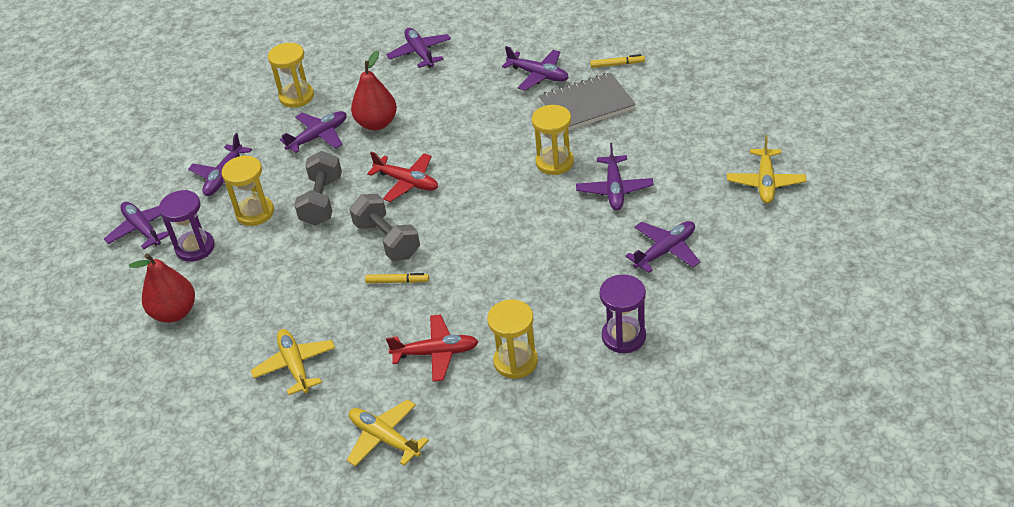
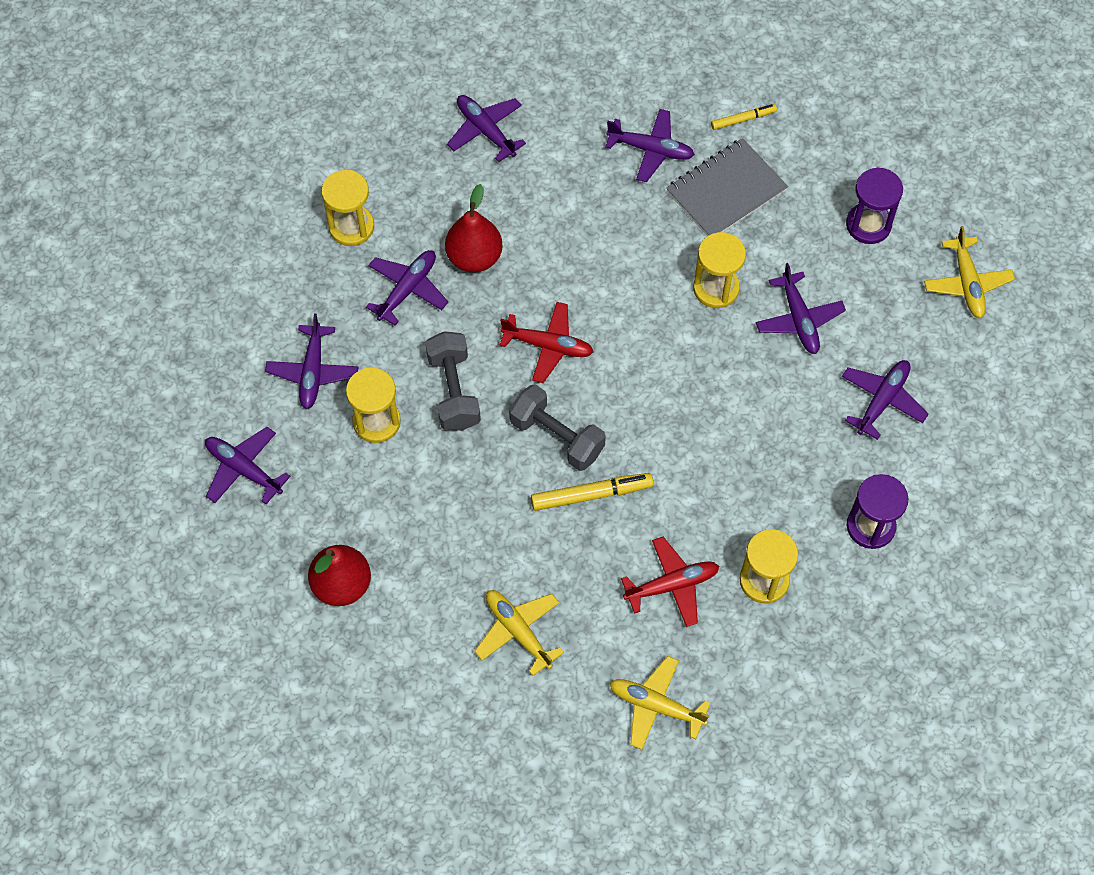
camera: 20 degrees left, 20 degrees up
(195, 248) = (324, 486): purple hourglass -> purple hourglass (868, 225)
(397, 281) = (591, 495): yellow marker -> yellow marker, size x1.64

